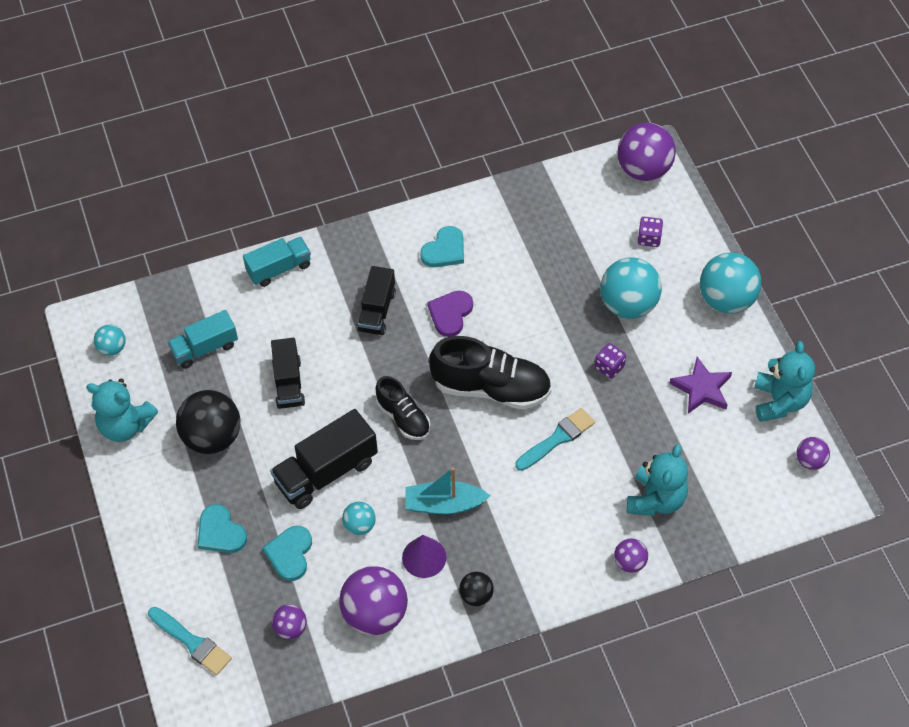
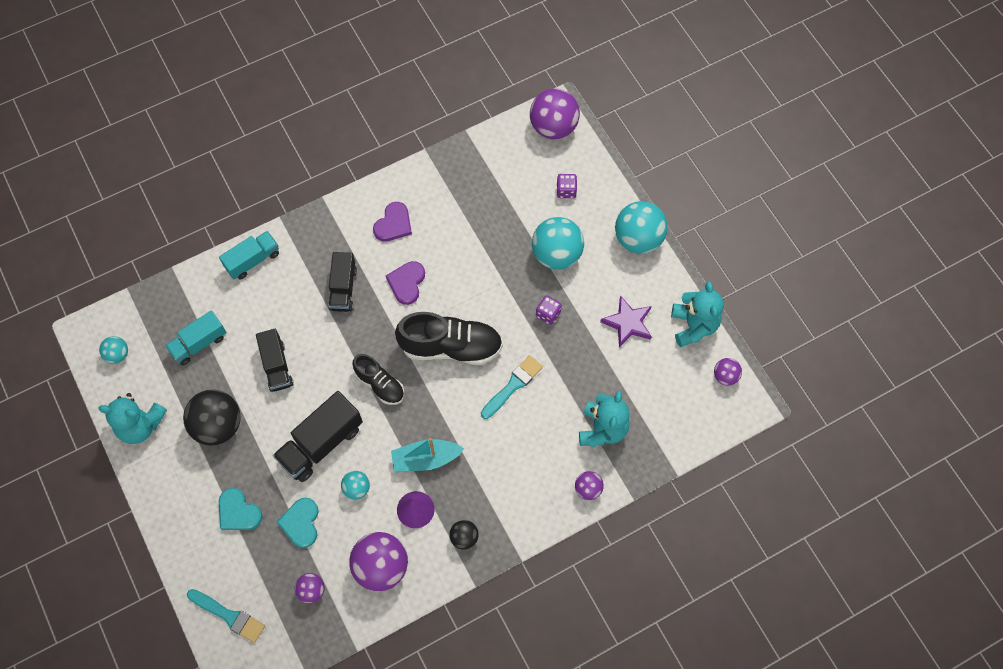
camera: 10 degrees left, 10 degrees up
(444, 250) = (393, 224): turquoise heart -> purple heart

